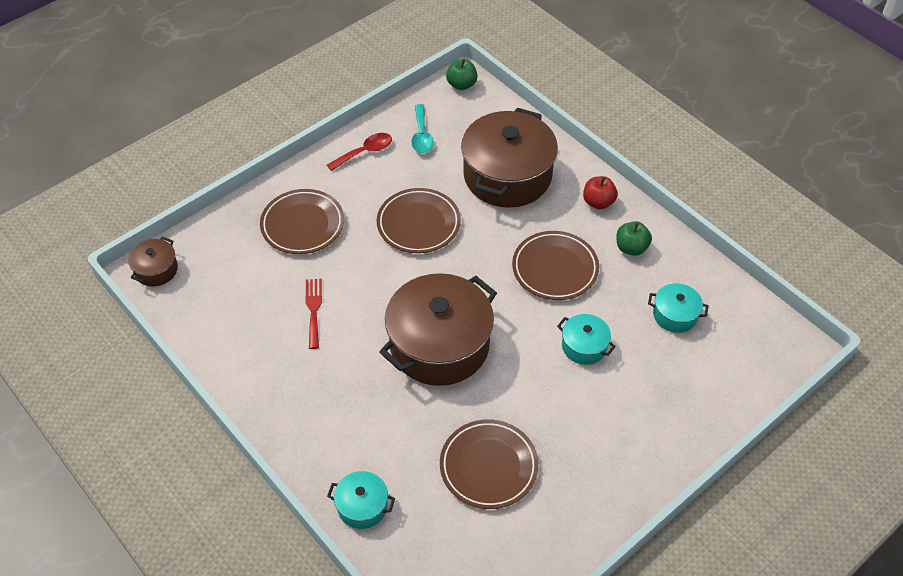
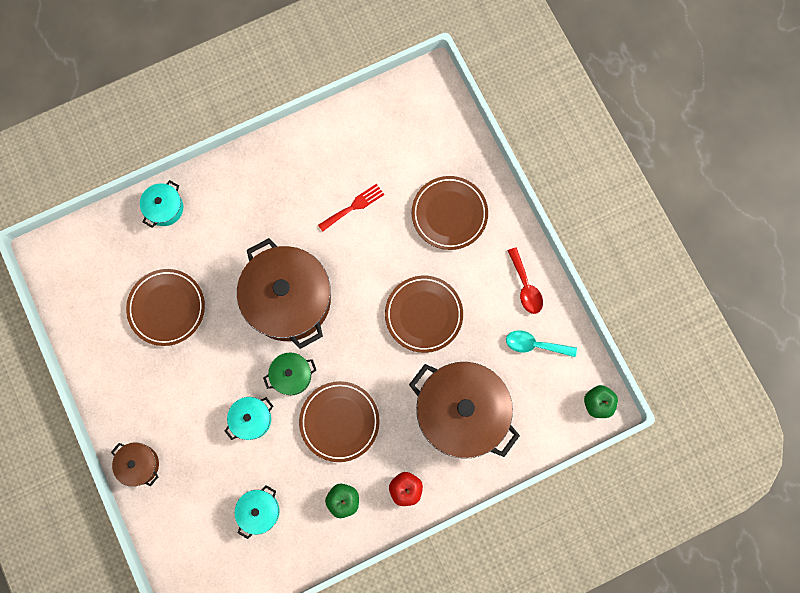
camera: 105 degrees right, 25 degrees up
(156, 270) = (431, 89): brown pot -> brown pot (139, 464)
(313, 310) = (353, 206): red fork -> red fork turned 45 degrees counterclockwise
(523, 321) = (291, 375): none -> green pot

